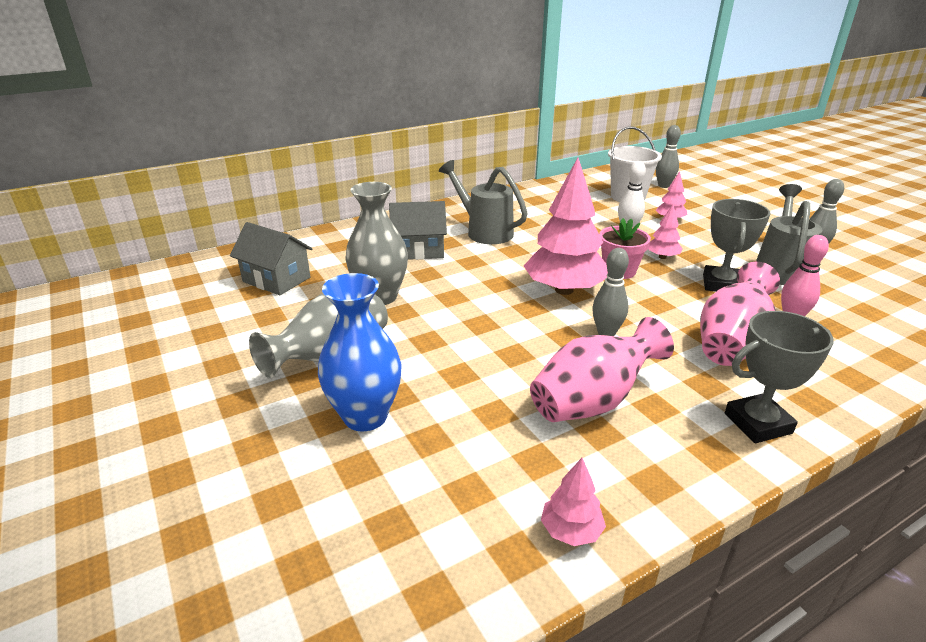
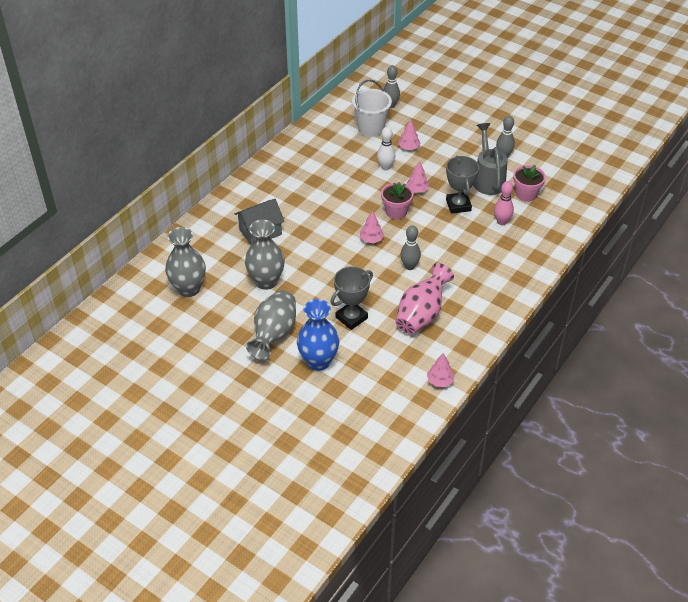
camera: 25 degrees left, 15 degrees up
(276, 279) = (188, 289): grey house -> grey vase
(484, 231) = (292, 199): grey watering can -> none
(564, 290) = (371, 239): pink tree -> pink tree, size x0.46
(731, 343) = (475, 252): pink vase -> none
(757, 423) = (499, 300): grey trophy -> grey trophy (351, 318)
(844, 296) = (526, 194): none -> pink flower pot

